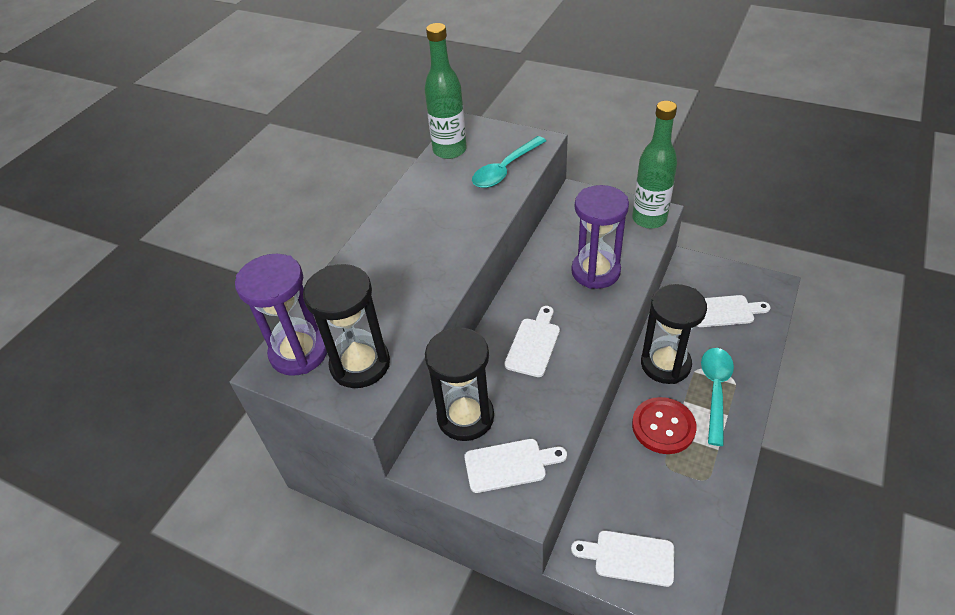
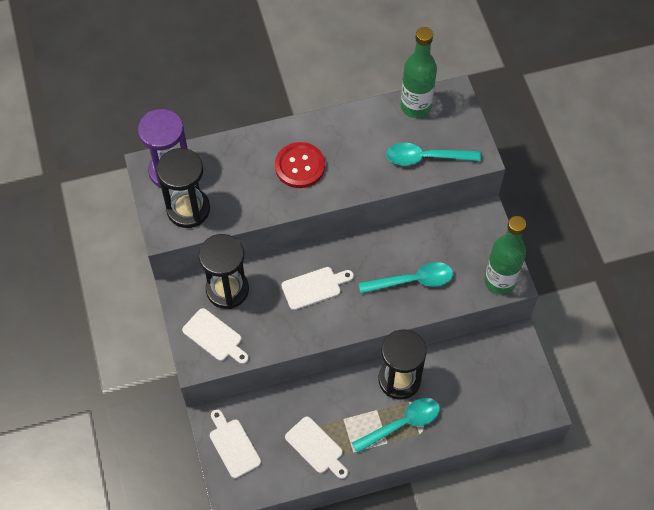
camera: 45 degrees right, 15 degrees up
(595, 271) = (412, 281): purple hourglass -> turquoise spoon
(663, 426) = (344, 409): red button -> red button (300, 166)
(724, 311) = (485, 389): white cutting board -> white cutting board (316, 447)

